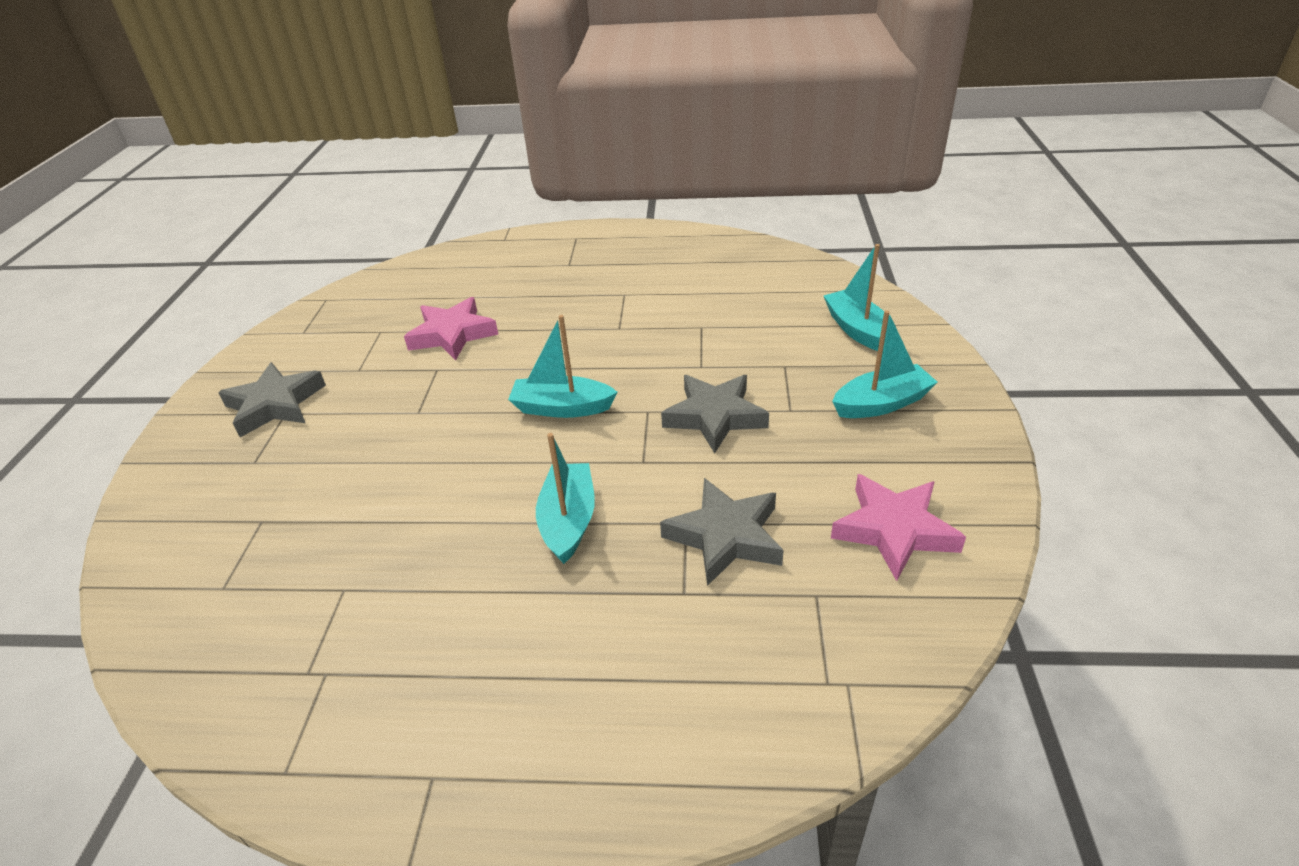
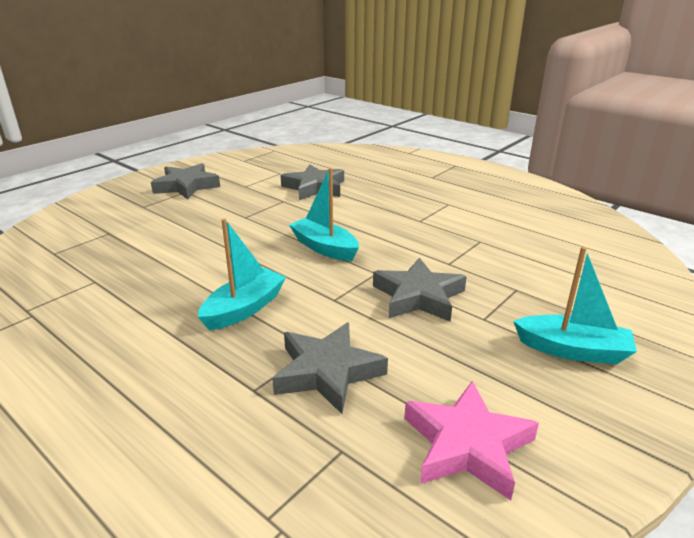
camera: 35 degrees right, 10 degrees down
(452, 334) = (314, 187): pink star -> grey star
(857, 329) = (614, 291): turquoise boat -> none

